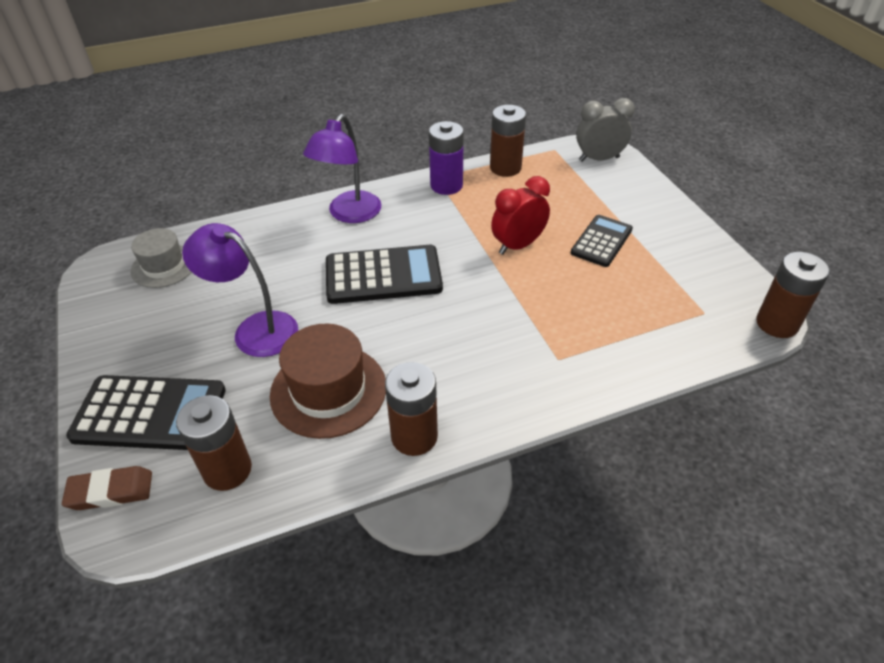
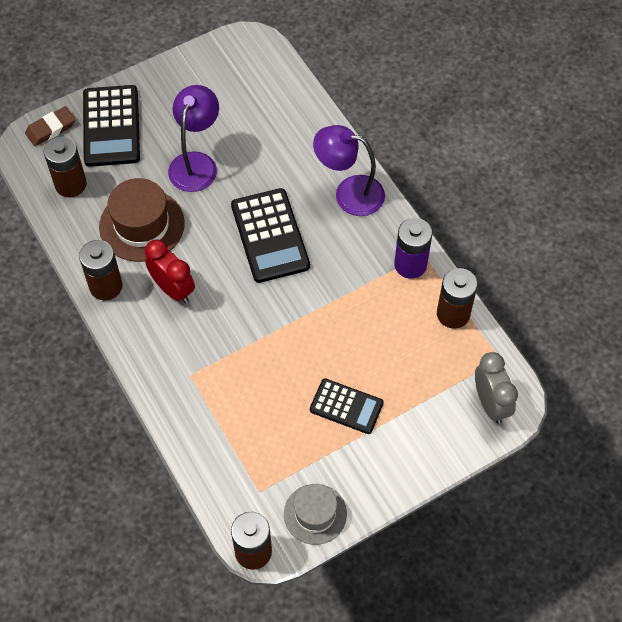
camera: 80 degrees right, 15 degrees up
(110, 491) = (51, 128): brown eraser -> brown eraser turned 75 degrees clockwise
(164, 266) = (257, 81): grey hat -> grey hat (315, 514)
(518, 245) = (328, 335): red clock -> red clock (173, 289)

